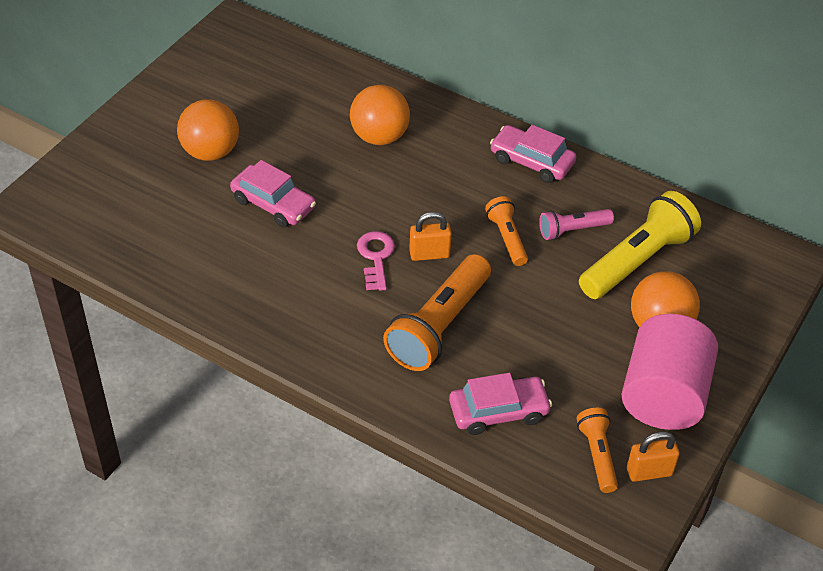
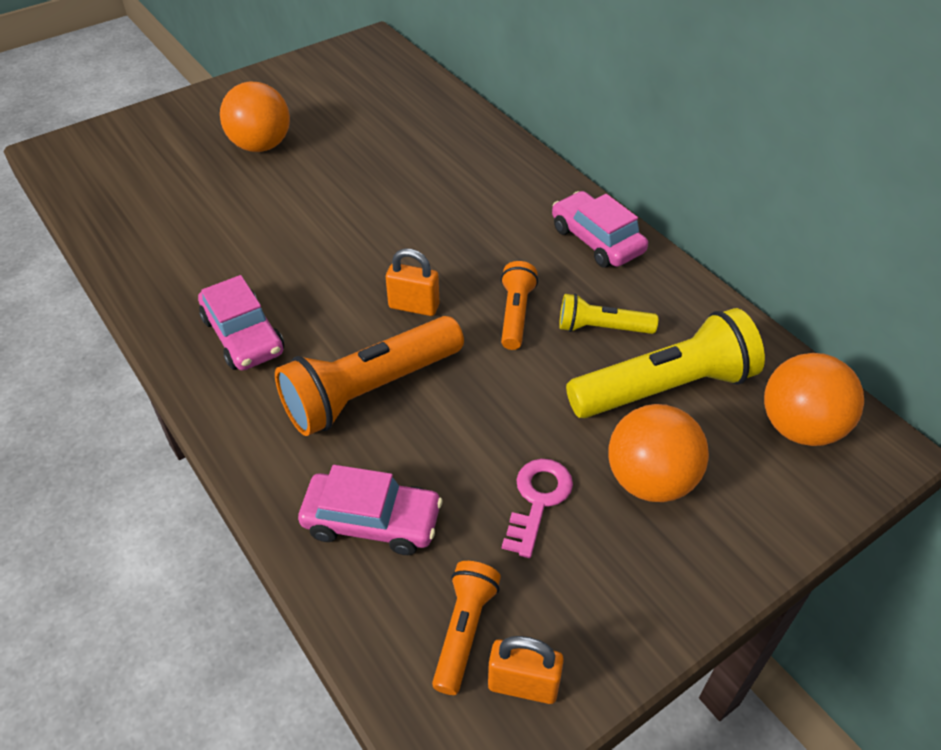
camera: 25 degrees right, 0 degrees up
(273, 204) = (284, 209): pink car -> pink car (243, 335)
(375, 257) = (352, 292): pink key -> pink key (538, 500)
(379, 137) = (441, 173): orange ball -> orange ball (799, 427)
(572, 230) = (601, 328): pink flashlight -> yellow flashlight
(663, 396) = (604, 578): pink cylinder -> none

